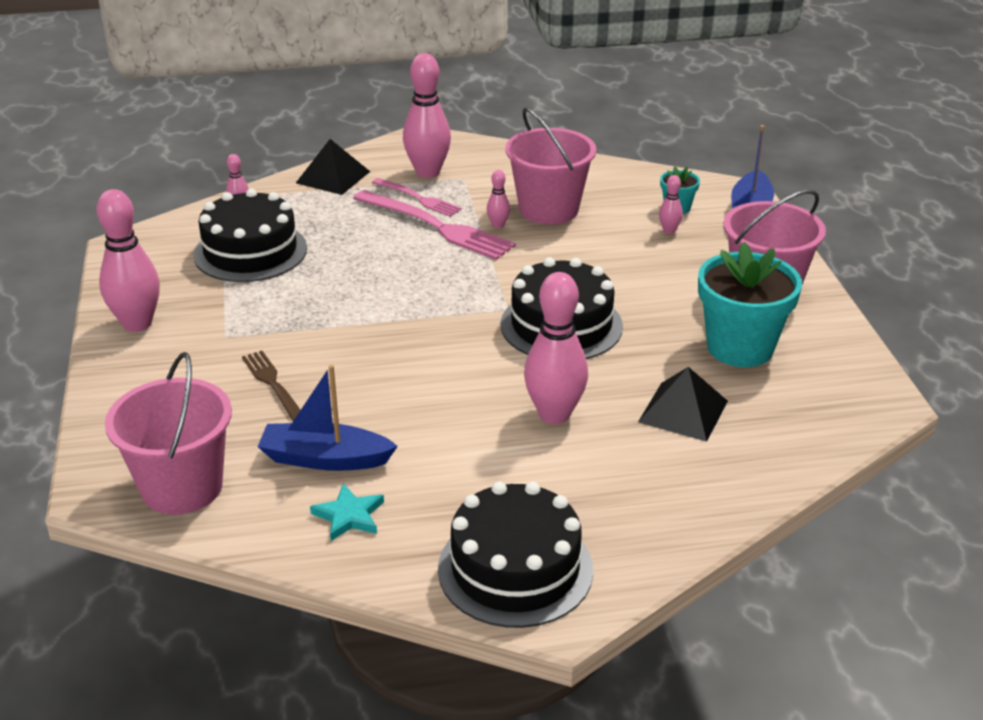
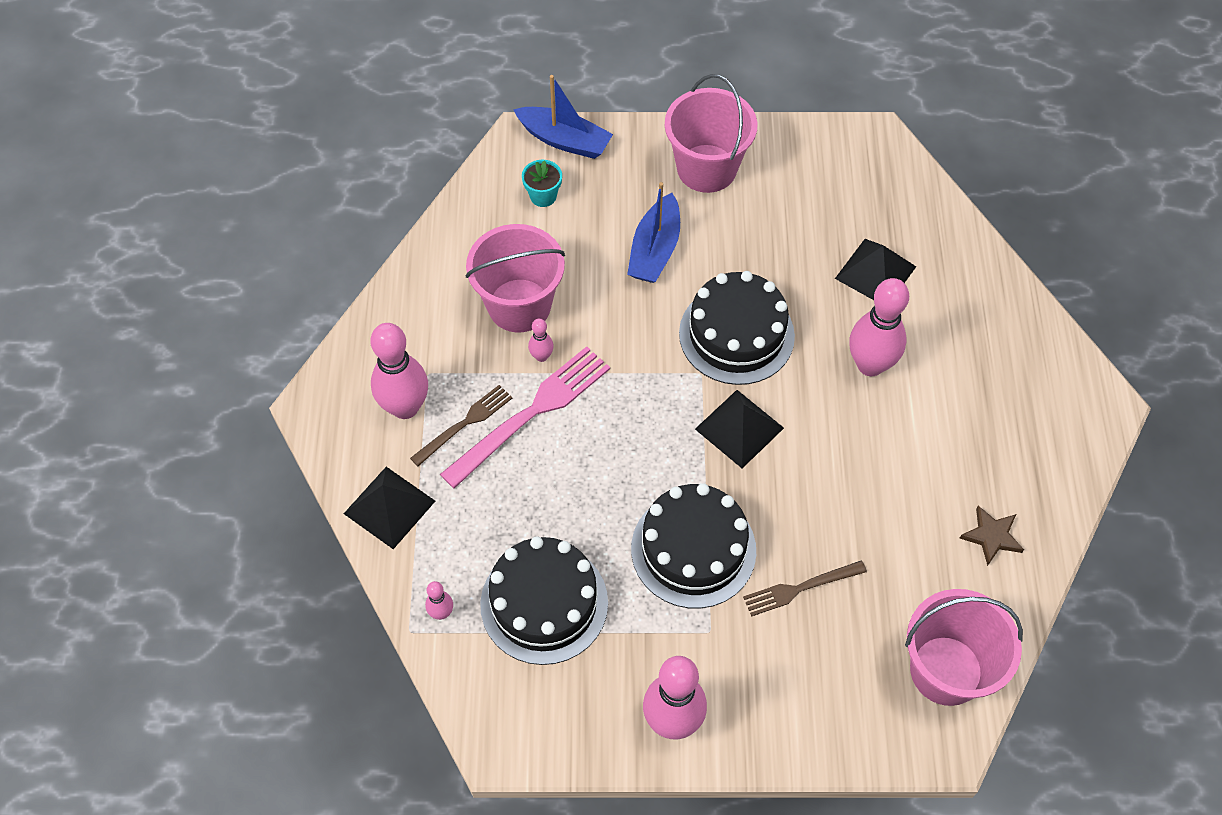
camera: 80 degrees left, 25 degrees up
(325, 459) = (915, 550): blue boat -> blue boat (655, 250)
(349, 516) = (991, 536): turquoise star -> brown star
(418, 198) = (465, 424): pink fork -> brown fork
(450, 335) = (739, 428): none -> black pyramid
(515, 569) = (1058, 425): black cake -> black cake (693, 549)
(669, 230) = (585, 213): pink bowling pin -> none
(740, 347) = (791, 210): turquoise flower pot -> none

